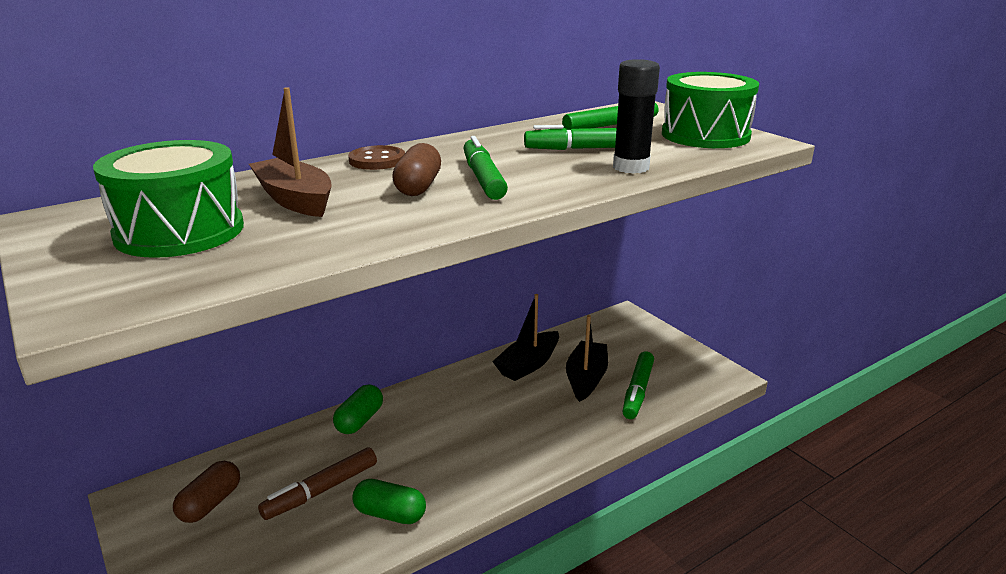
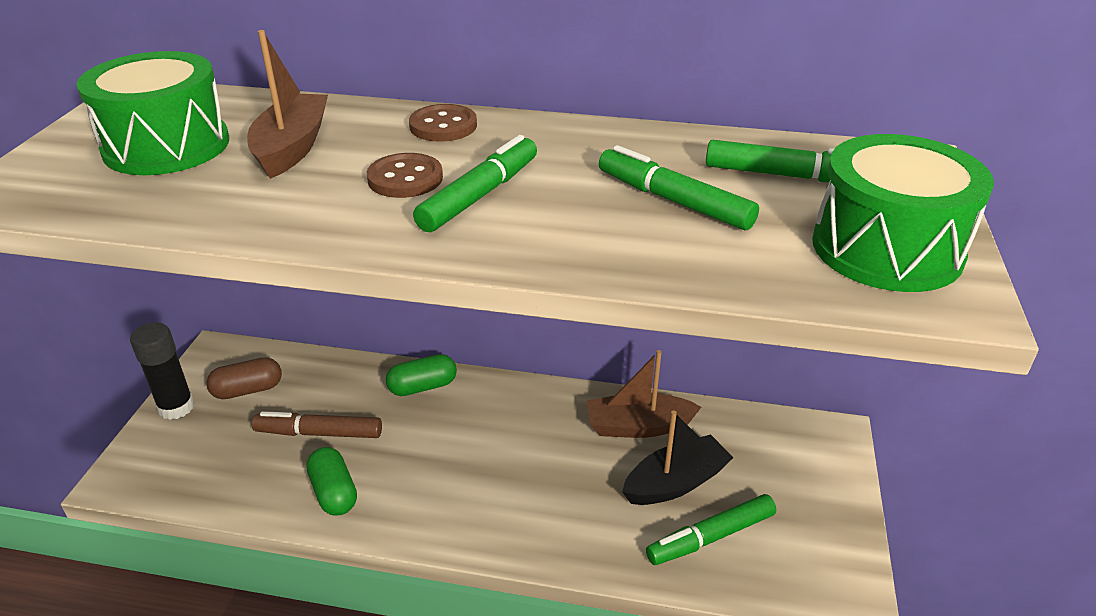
camera: 45 degrees right, 10 degrees up
(418, 187) = (405, 178): brown capsule -> brown button
(528, 365) = (638, 426): black boat -> brown boat
(631, 167) = (662, 256): black glue stick -> black glue stick (176, 407)

